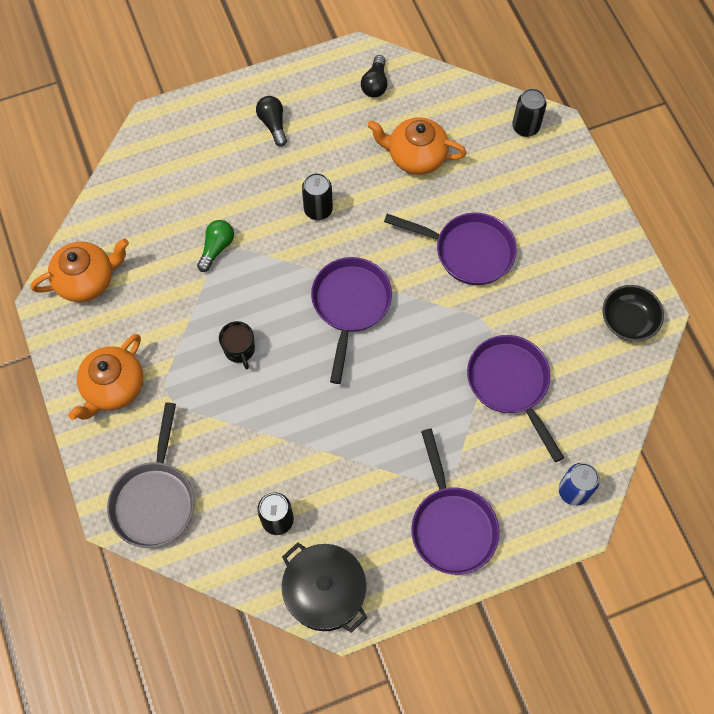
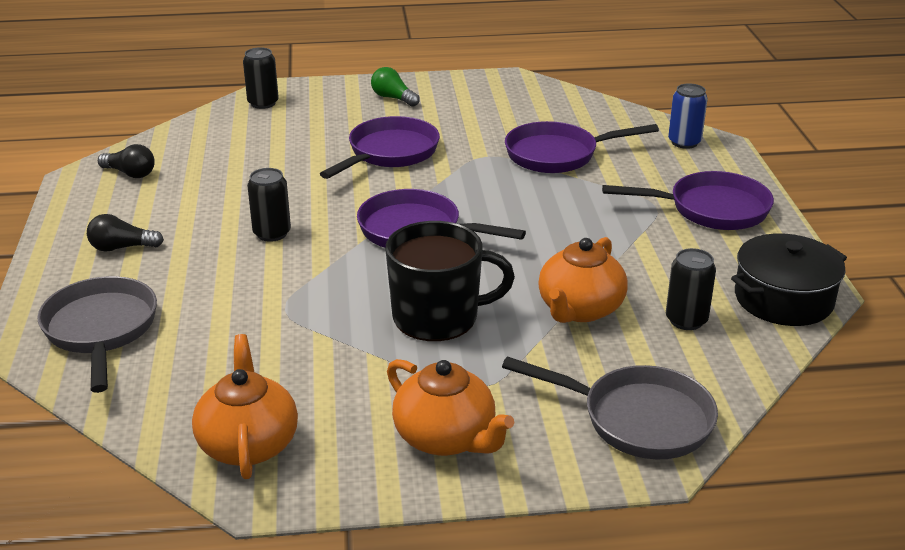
camera: 75 degrees left, 35 degrees down
(177, 155) = (101, 330): none -> grey pan
(216, 248) = (275, 315): green light bulb -> green light bulb (393, 98)
(239, 350) = (438, 317): black mug -> black mug, size x1.96
(415, 156) = (248, 164): orange teapot -> orange teapot (580, 309)
(628, 320) = (512, 91): black bowl -> none

